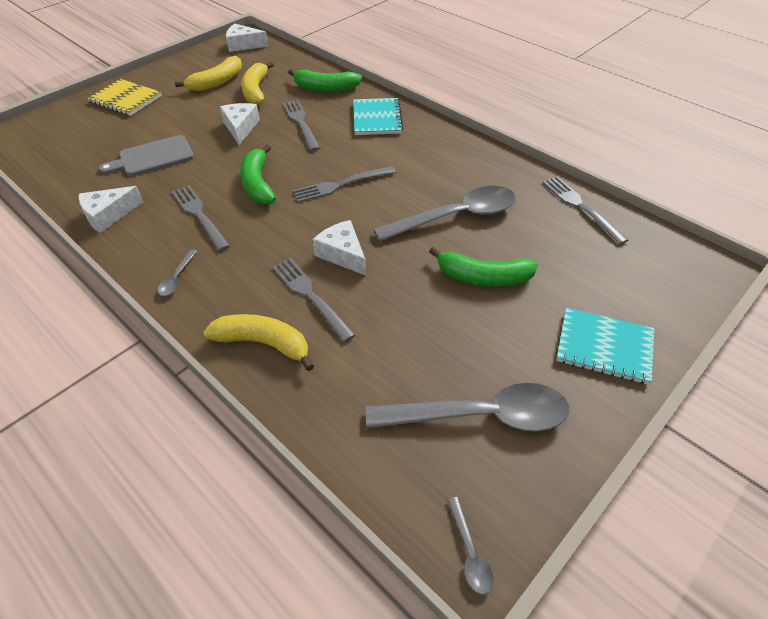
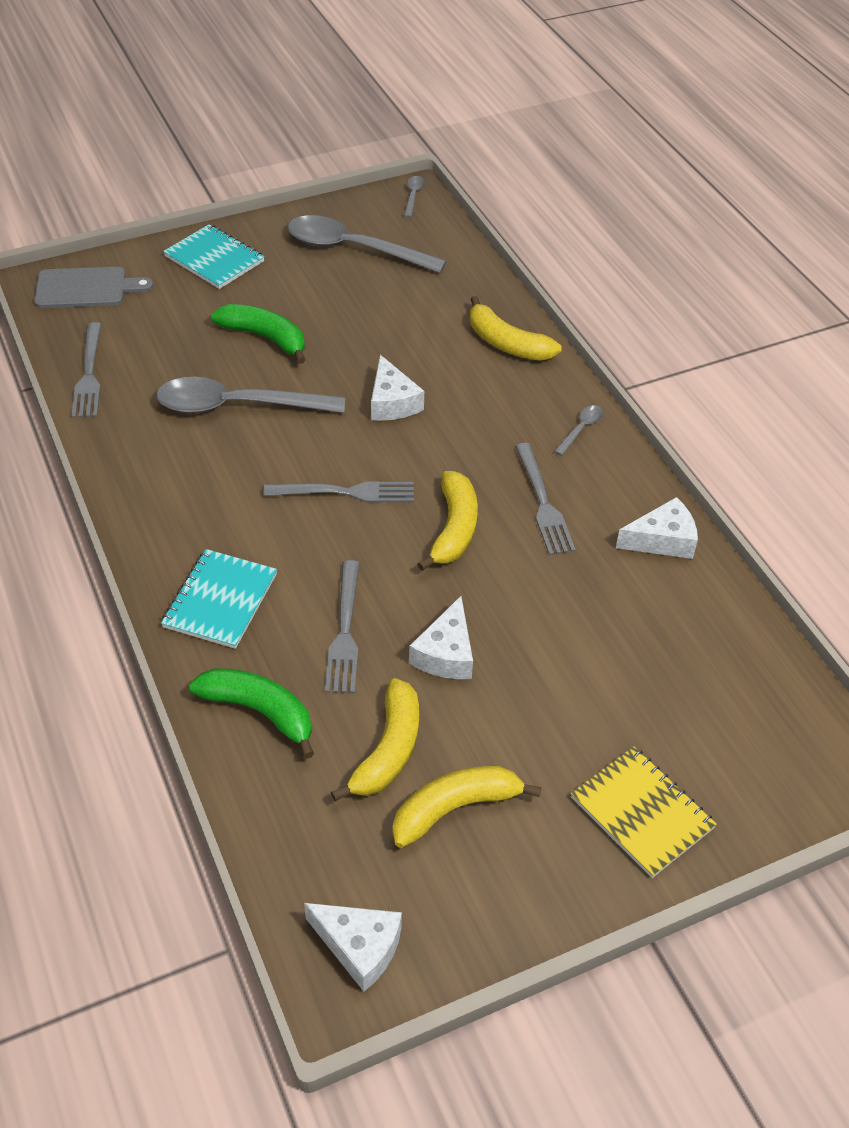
camera: 160 degrees left, 0 degrees up
(152, 157) = (598, 631): grey cutting board -> grey cutting board (86, 288)
(258, 184) = (453, 529): green banana -> yellow banana
(310, 295) = (446, 371): grey fork -> none

